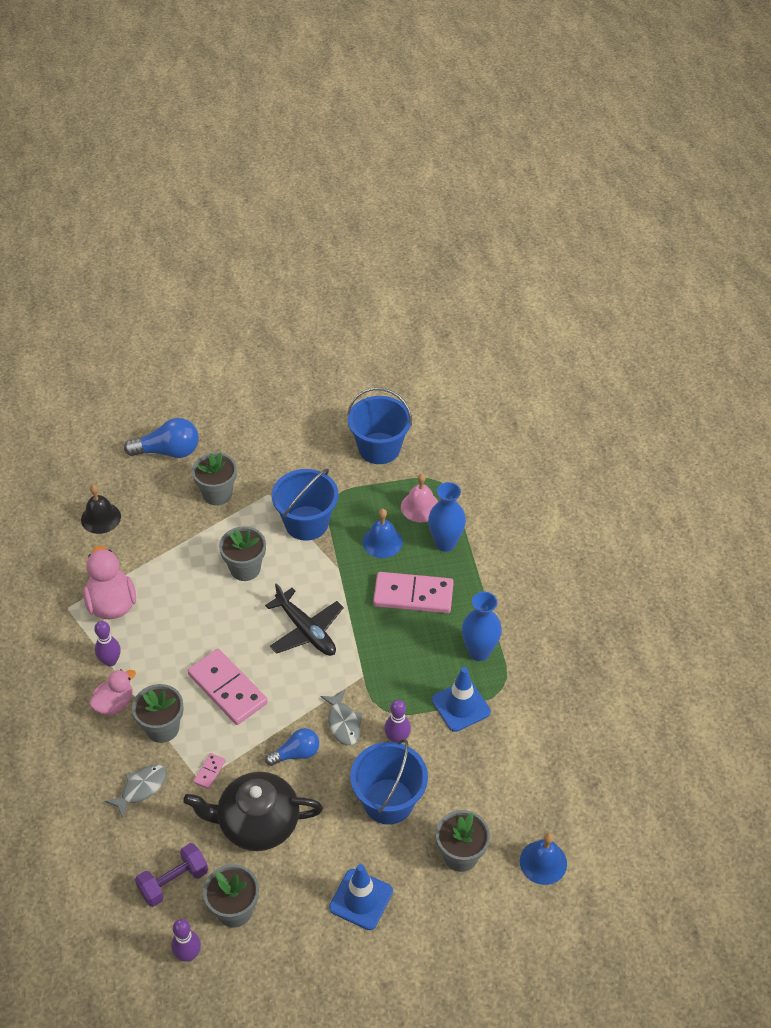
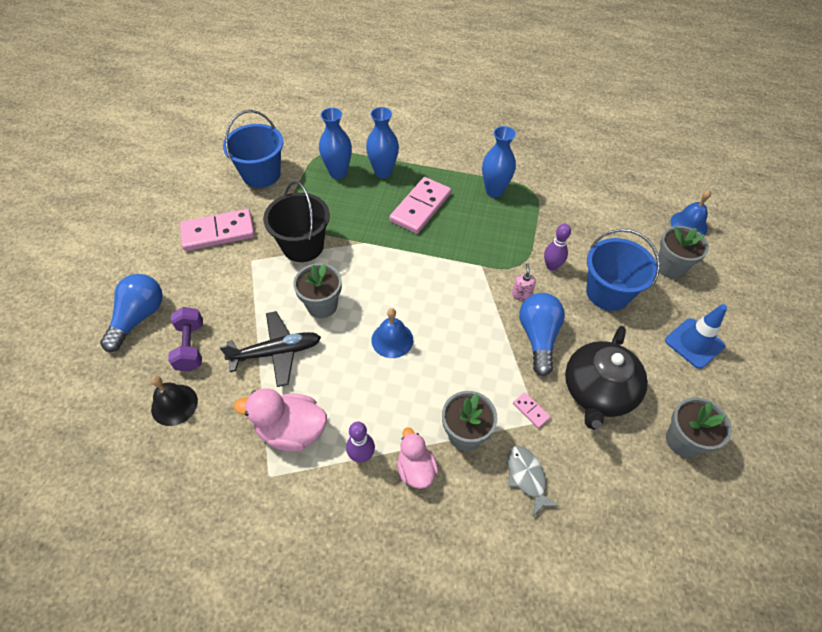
camera: 65 degrees left, 5 degrees up
(173, 882) = (641, 483): purple dumbbell -> purple dumbbell (191, 346)
(188, 954) = (722, 496): purple bowling pin -> none
(217, 494) = (222, 297): grey flower pot -> none
(227, 688) = (446, 365): pink domino -> pink domino (218, 232)
(296, 753) = (538, 337): blue light bulb -> blue light bulb, size x1.57
(306, 523) = (303, 246): blue bucket -> black bucket
(306, 630) = (415, 286): black plane -> black plane (276, 352)
(343, 723) = (521, 294): grey fish -> pink soap dispenser
(382, 542) = (356, 206): blue bell -> blue bell (392, 340)
(420, 507) = (338, 172): pink bell -> blue vase
(461, 706) = (538, 218): blue traffic cone -> none

